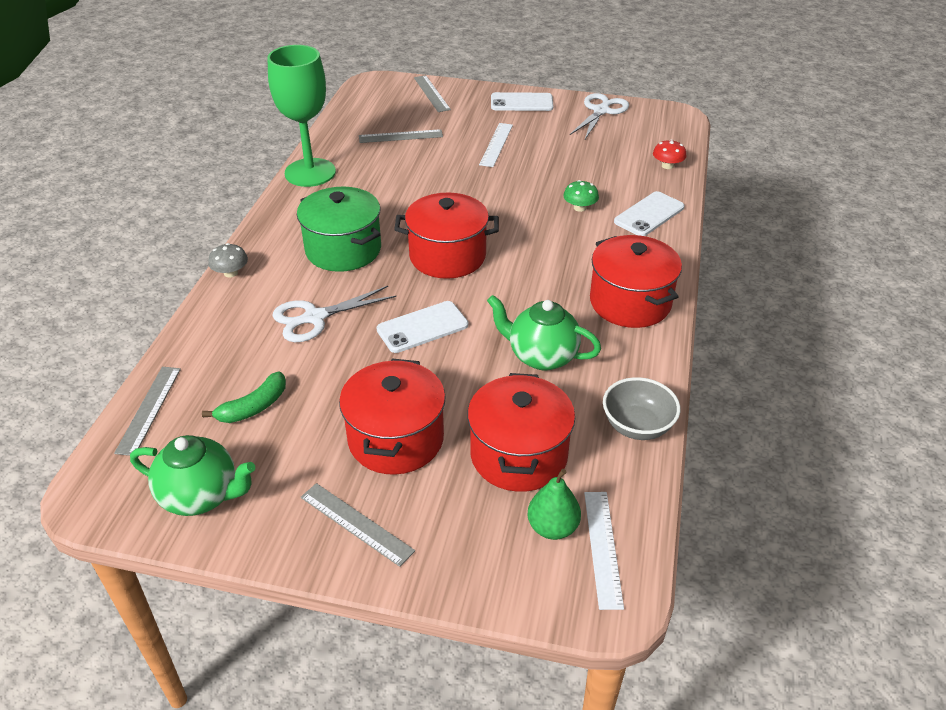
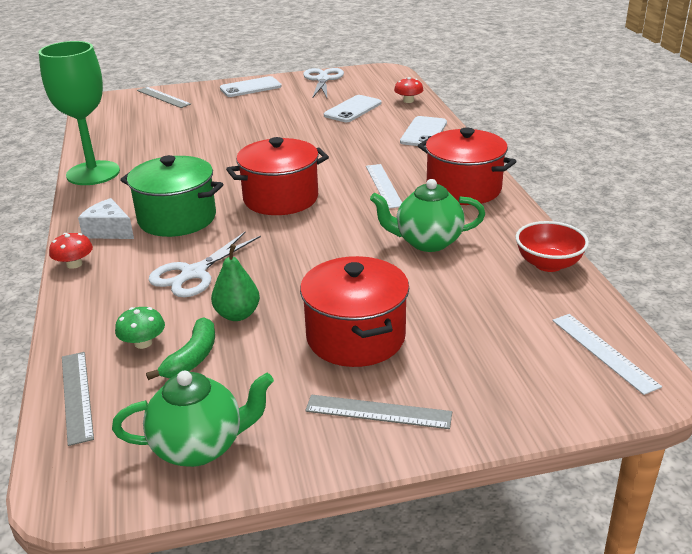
camera: 25 degrees left, 10 degrees down
(231, 273) = (74, 264): grey mushroom -> red mushroom
(280, 245) = (109, 231): none -> white cheese
(400, 136) = (160, 130): grey ruler -> none
(422, 327) = (304, 252): white phone -> white phone (352, 109)
(496, 144) = (254, 117): white ruler -> white ruler (384, 185)
(518, 455) = (474, 313): red pot -> none
(552, 527) = (551, 353): green pear -> green pear (237, 315)
(579, 208) = (364, 141): green mushroom -> green mushroom (143, 343)
(637, 426) = (548, 264): grey bowl -> red bowl

